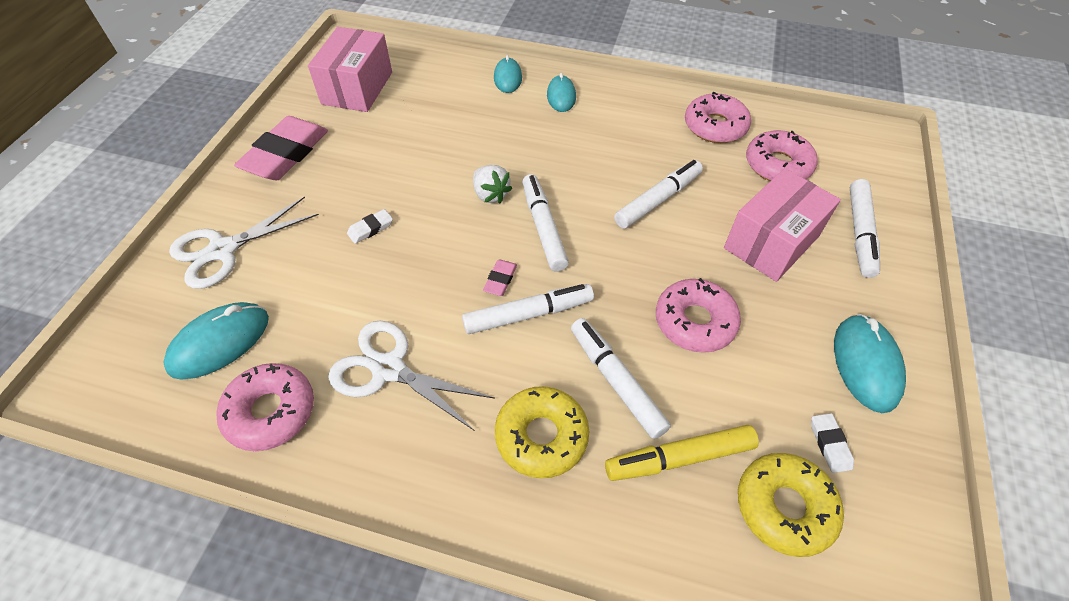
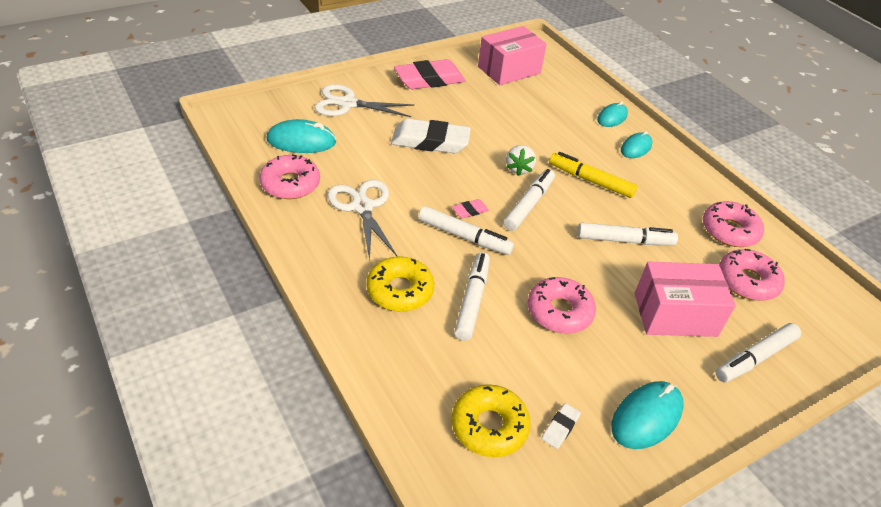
camera: 40 degrees right, 10 degrees down
(370, 229) = (430, 141): white eraser -> white eraser, size x2.33
(679, 458) = (460, 358): yellow marker -> yellow marker (590, 181)

